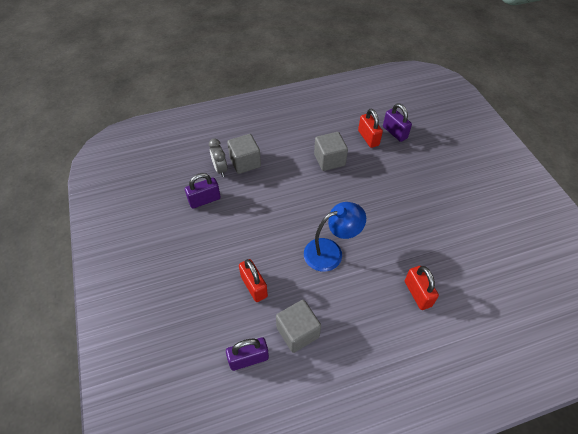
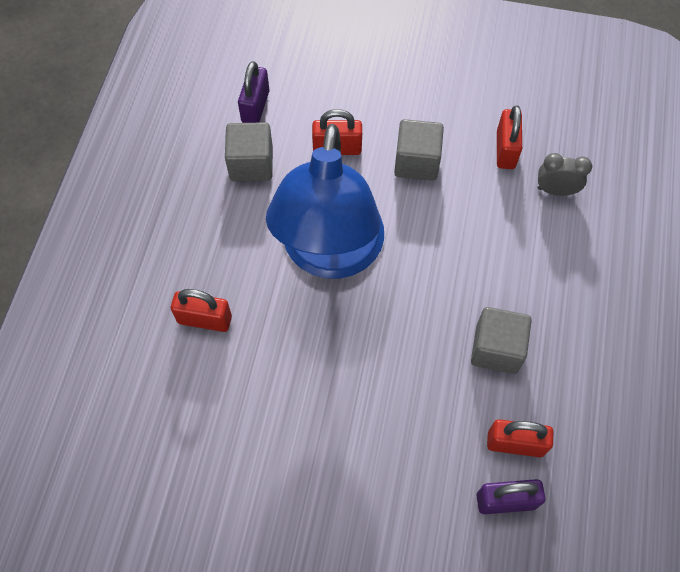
camera: 120 degrees right, 10 degrees up
(204, 200) = (505, 150): purple padlock -> red padlock
(245, 162) = (553, 228): grey cube -> grey cube (416, 162)
(330, 252) = (330, 255): blue lamp -> blue lamp, size x1.76

